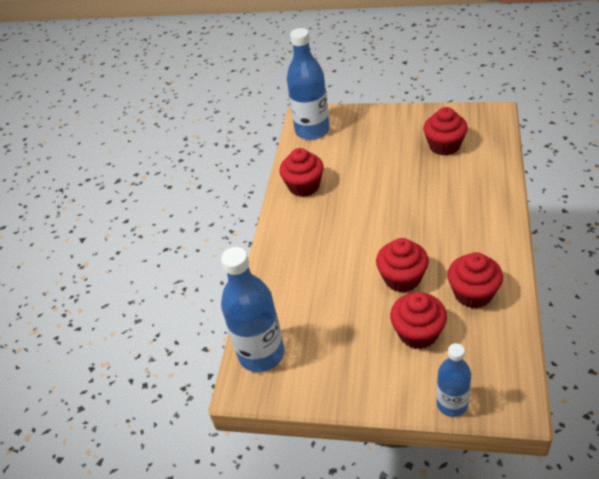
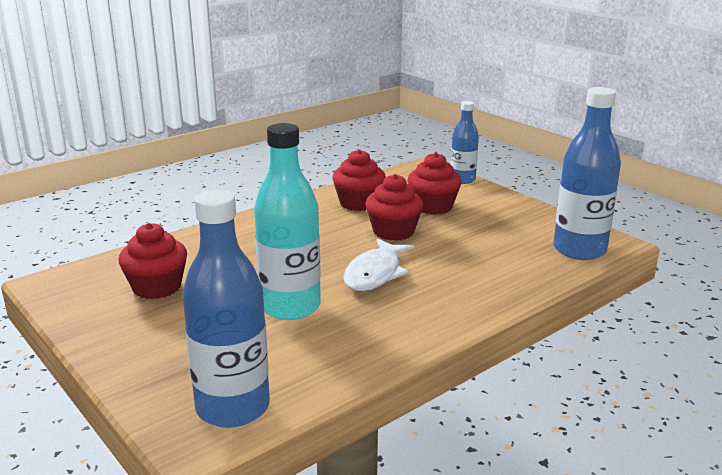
camera: 145 degrees left, 20 degrees down
(304, 186) = (361, 344): red cupcake -> none
(359, 232) = (375, 273): none -> white fish
(365, 181) = (290, 307): none -> turquoise bottle

